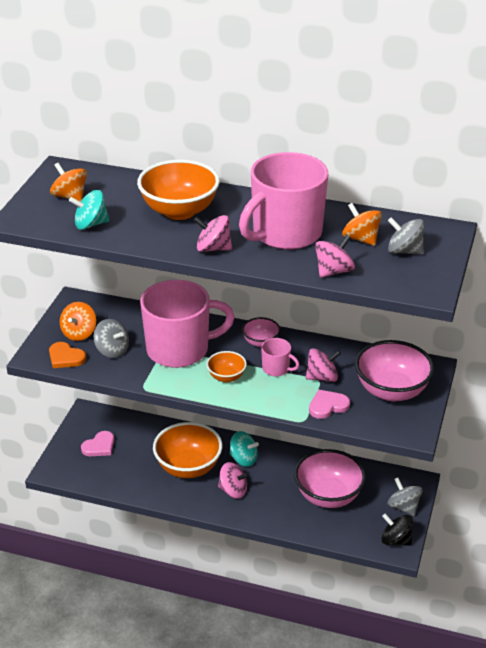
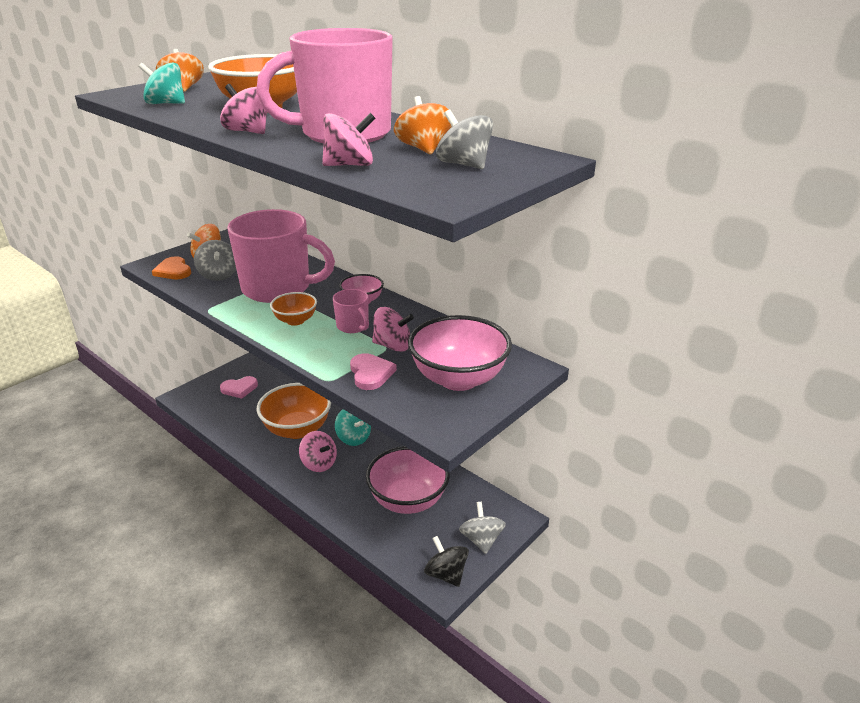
camera: 25 degrees right, 5 degrees down
(327, 406) = (371, 373): pink heart -> pink heart turned 75 degrees clockwise

